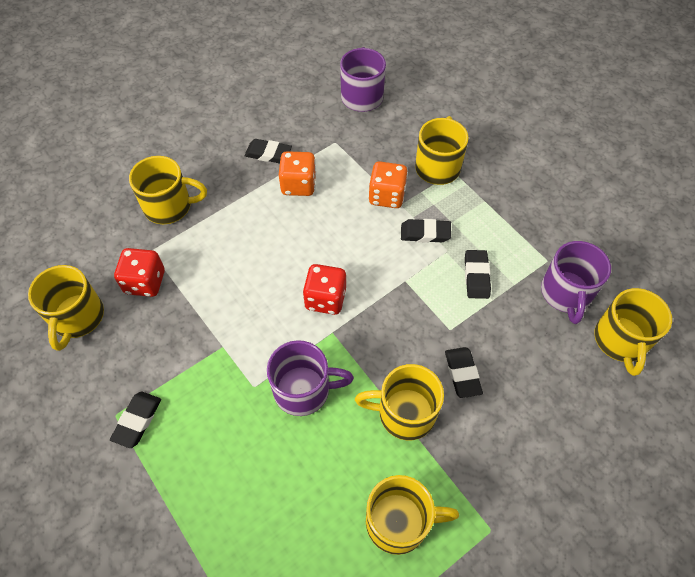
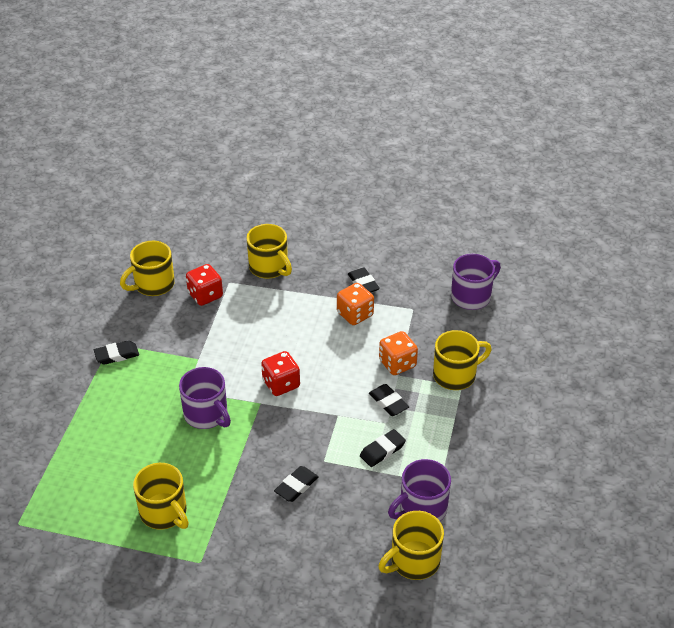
camera: 50 degrees right, 15 degrees down
(404, 413) = (238, 473): yellow mug -> none

